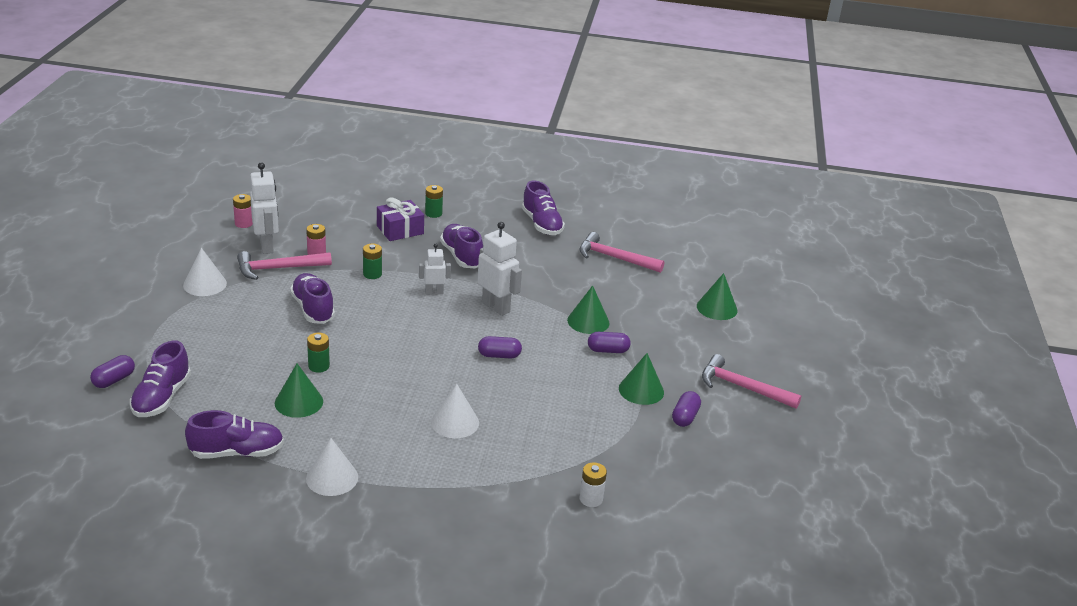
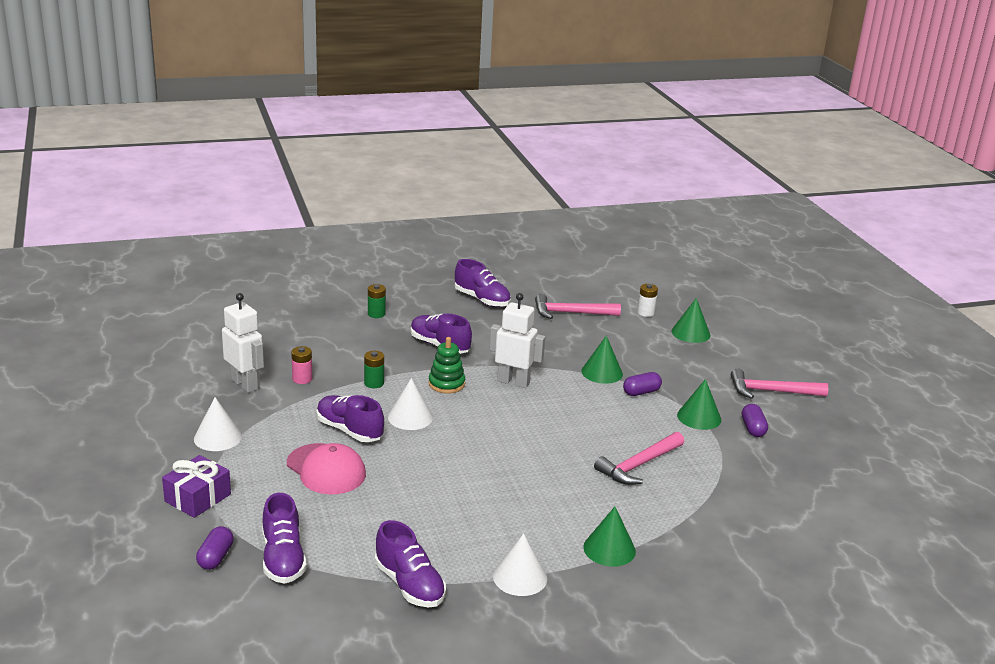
camera: 25 degrees left, 5 degrees down
(237, 452) = (409, 585): purple shoe -> purple shoe turned 90 degrees clockwise
(244, 223) = (200, 369): pink battery -> none
(263, 336) = (326, 469): none -> pink cap
(278, 268) = (277, 402): pink hammer -> pink hammer (638, 465)
(299, 402) = (421, 519): green cone -> green cone (609, 549)
(319, 366) = (407, 481): green battery -> none
(400, 230) = (360, 336): purple gift -> purple gift (198, 498)
(434, 292) = (446, 384): white robot -> green stacking toy
(455, 422) = (577, 492): white cone -> white cone (410, 417)
(499, 355) = (557, 423): purple capsule -> none
(591, 499) = (748, 520): white battery -> white battery (645, 313)

